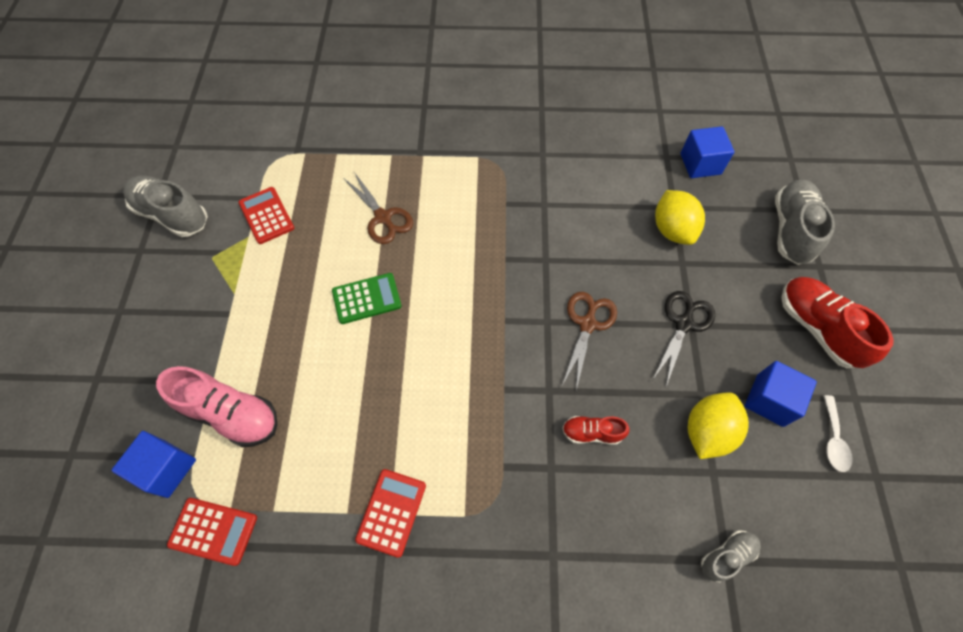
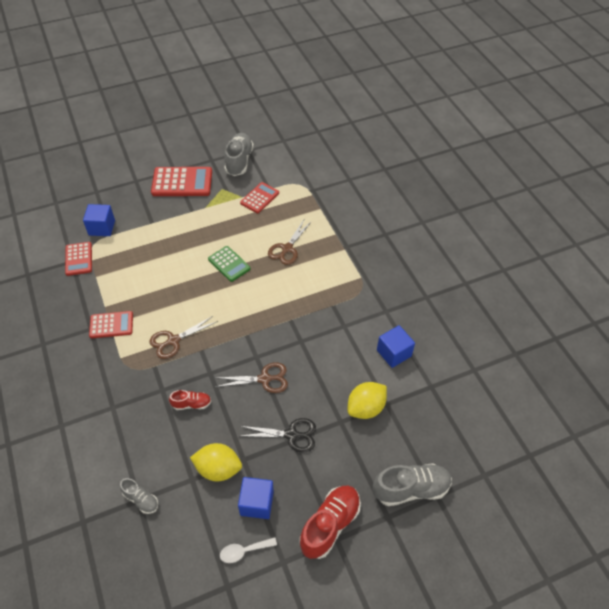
camera: 65 degrees right, 10 degrees down
(156, 308) = (182, 182): none -> red calculator
(231, 414) = (138, 238): pink shoe -> none
(469, 423) = (173, 340): none -> brown scissors
(592, 433) = (191, 404): red shoe -> red shoe turned 105 degrees clockwise
(700, 164) = (438, 410): blue cube -> blue cube (394, 353)

